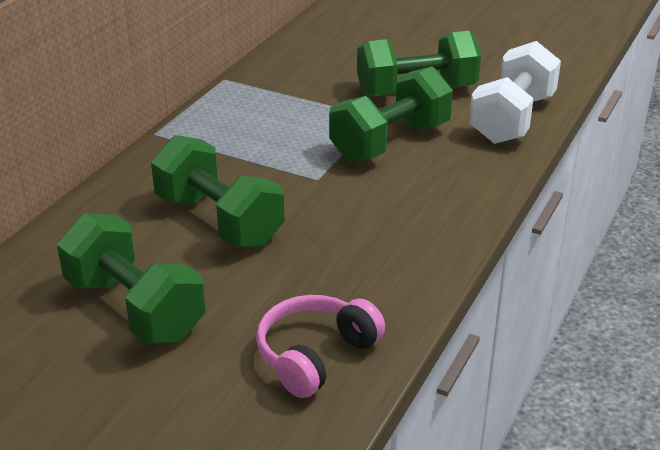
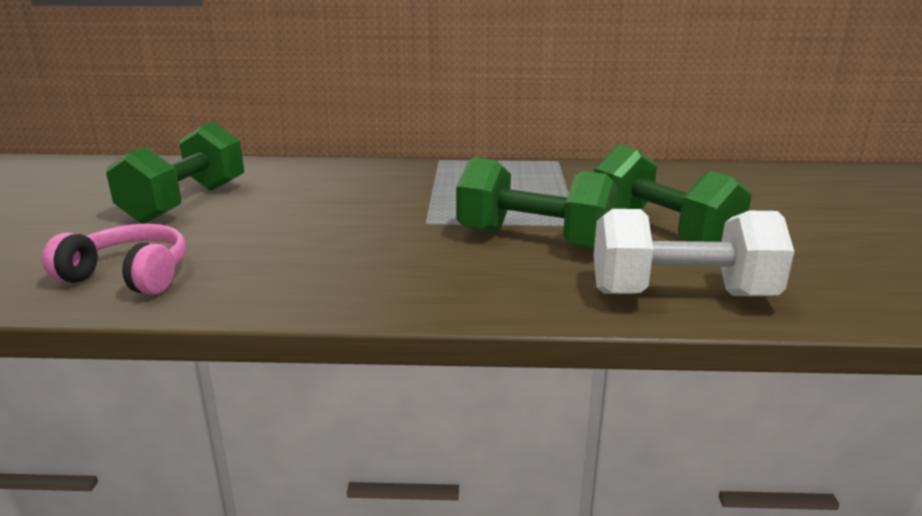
camera: 65 degrees right, 10 degrees down
(219, 221) = (325, 203): green dumbbell -> none

